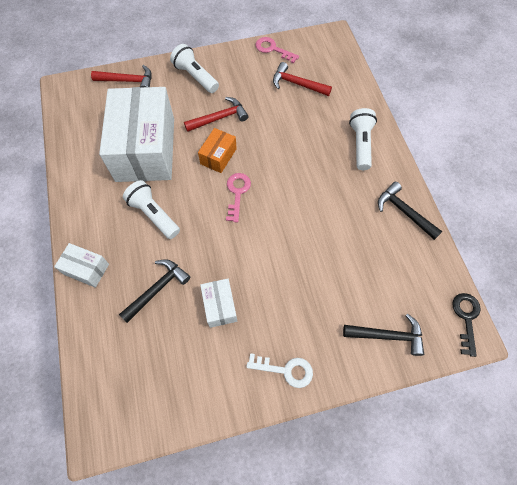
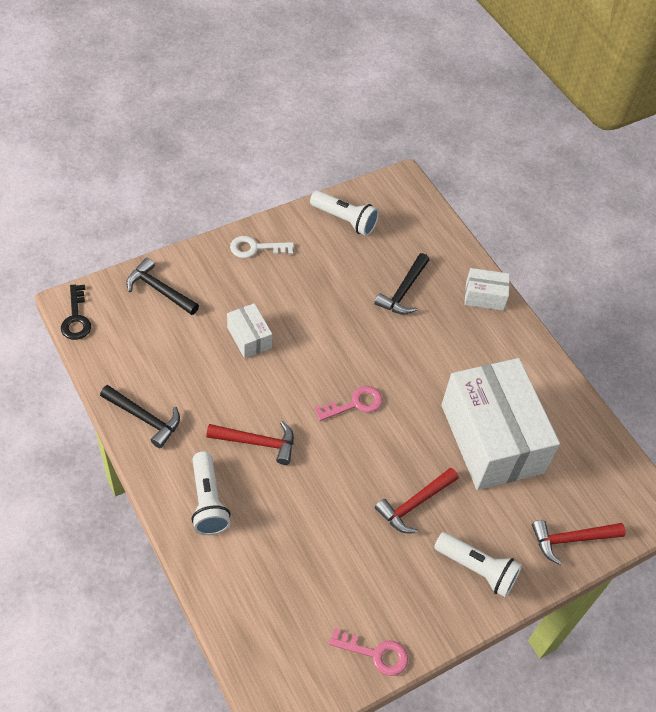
camera: 160 degrees right, 10 degrees down
(154, 215) = (442, 361): white flashlight -> white flashlight (345, 220)
(218, 156) = (395, 447): orange box -> none
(220, 306) = (335, 287): white box -> white box (249, 338)
(237, 193) = (355, 404): pink key -> pink key turned 105 degrees counterclockwise
(297, 84) = (319, 588): red hammer -> red hammer (257, 442)
(388, 335) = (159, 290): black hammer -> black hammer turned 45 degrees clockwise

